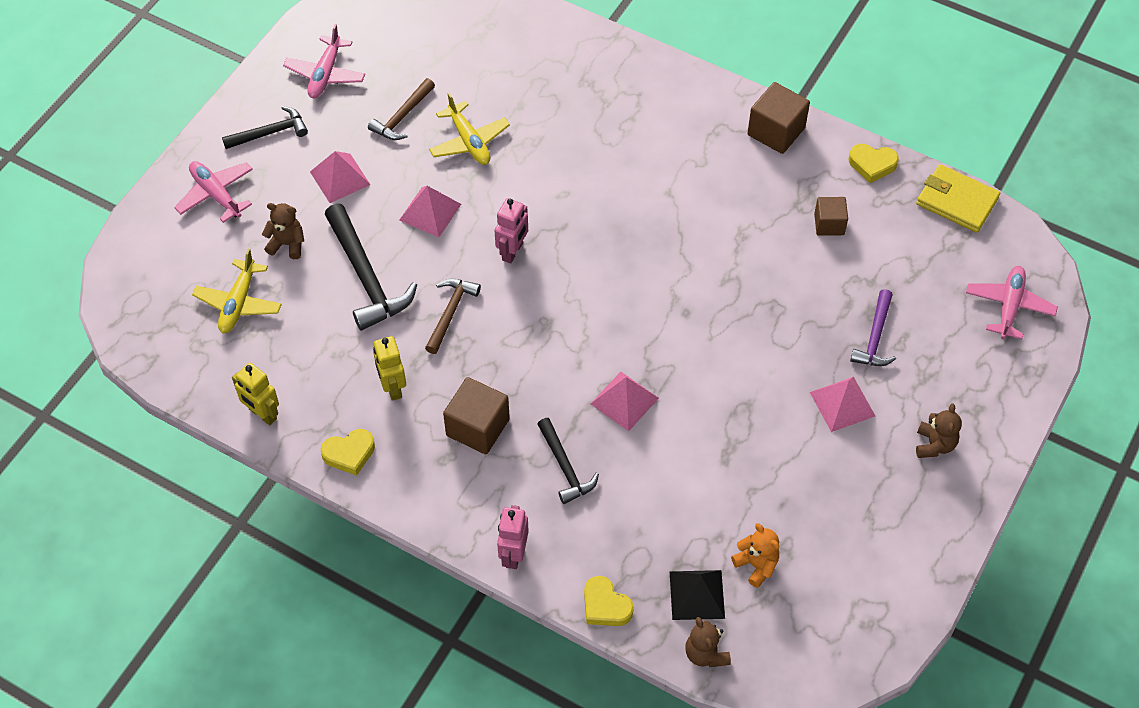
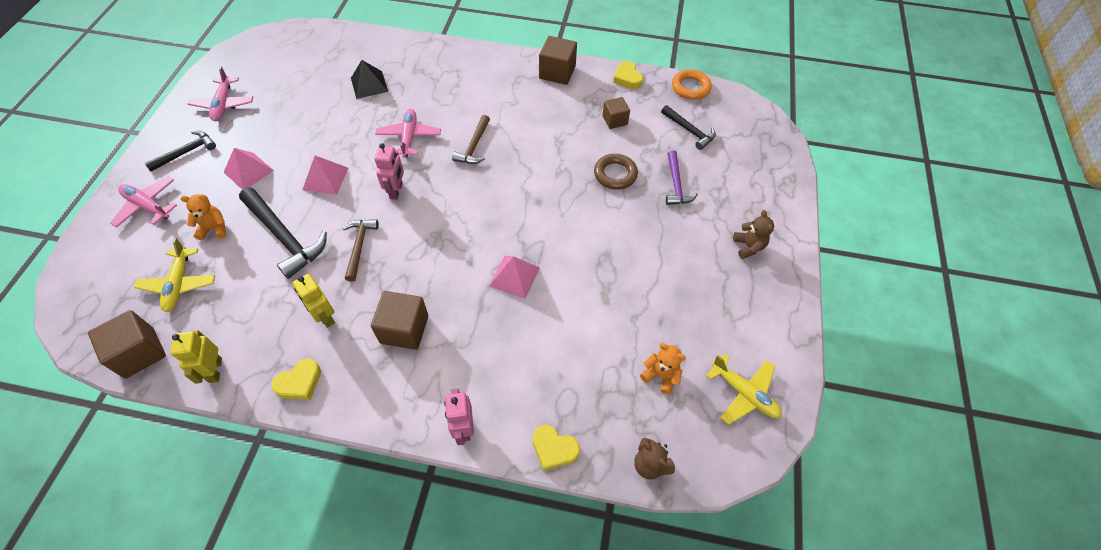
camera: 20 degrees left, 0 degrees up
(186, 371) = (140, 353): none -> brown cube
(262, 414) = (215, 370): yellow robot -> yellow robot turned 60 degrees clockwise
(287, 244) = (214, 228): brown teddy bear -> orange teddy bear
(403, 116) = (289, 119): brown hammer -> brown hammer (474, 146)
(469, 141) = (343, 125): yellow plane -> yellow plane (744, 393)
(565, 467) = (484, 341): black hammer -> black hammer (689, 130)
(696, 594) = (624, 415): black pyramid -> black pyramid (369, 84)
(799, 302) = (615, 174): none -> brown ring
(842, 404) = (673, 235): pink pyramid -> none
(872, 164) = (627, 78): yellow heart -> yellow heart turned 75 degrees clockwise
(957, 201) = (690, 88): yellow wallet -> orange ring
(1009, 306) = (753, 143): pink plane -> pink plane (409, 137)

